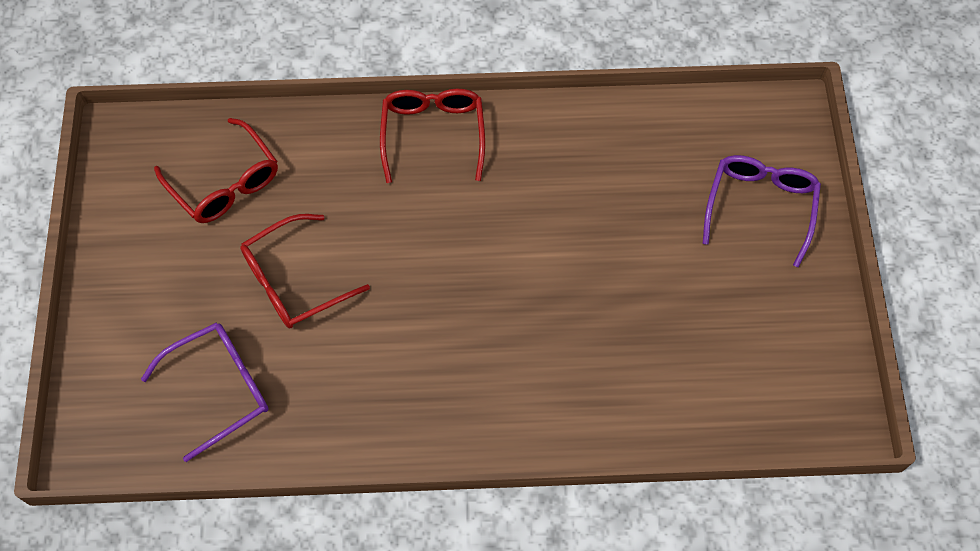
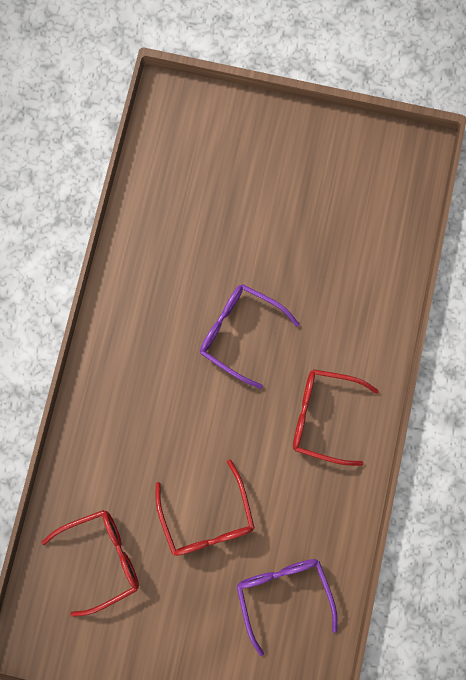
camera: 75 degrees left, 15 degrees up
(433, 134) = (105, 376): red glasses -> red glasses (323, 416)
(760, 207) = (240, 149): purple glasses -> purple glasses (240, 333)

